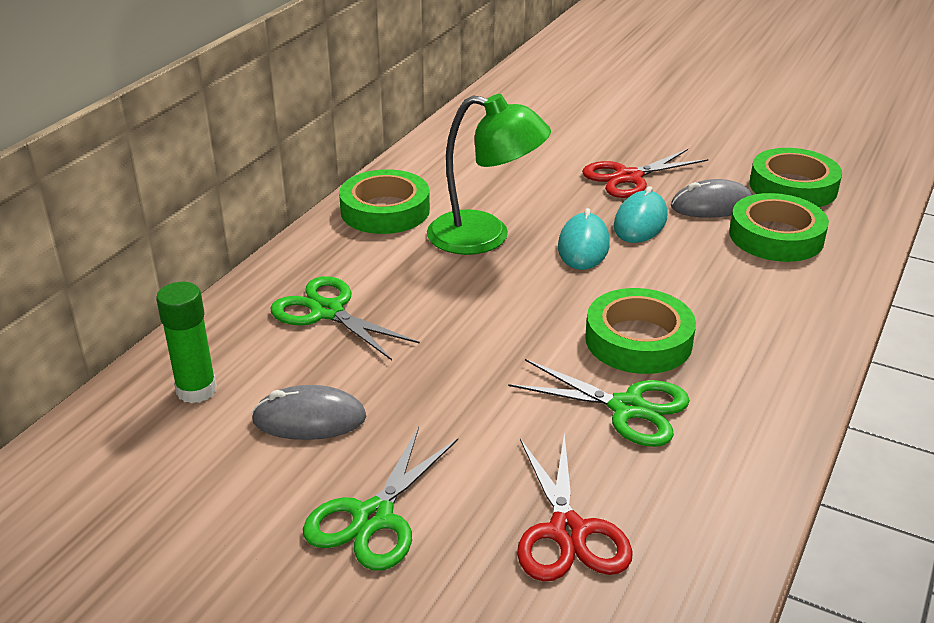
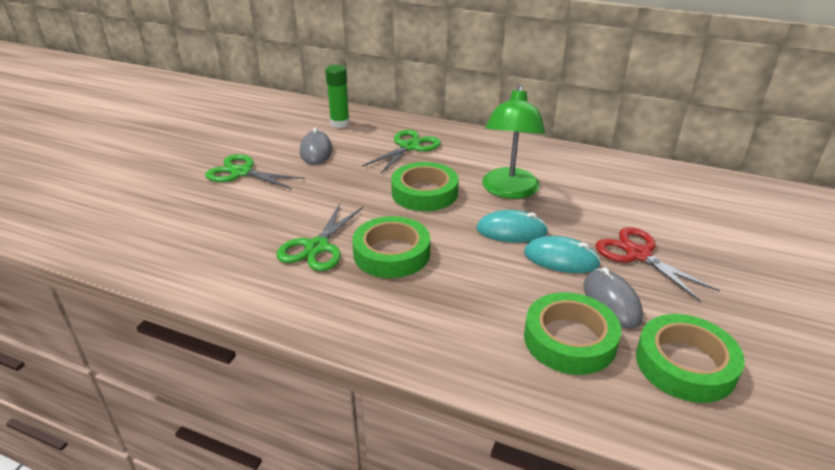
camera: 85 degrees right, 0 degrees up
(385, 210) = (528, 154): green tape -> green tape (424, 193)
(567, 532) = (215, 226): red scissors -> none

